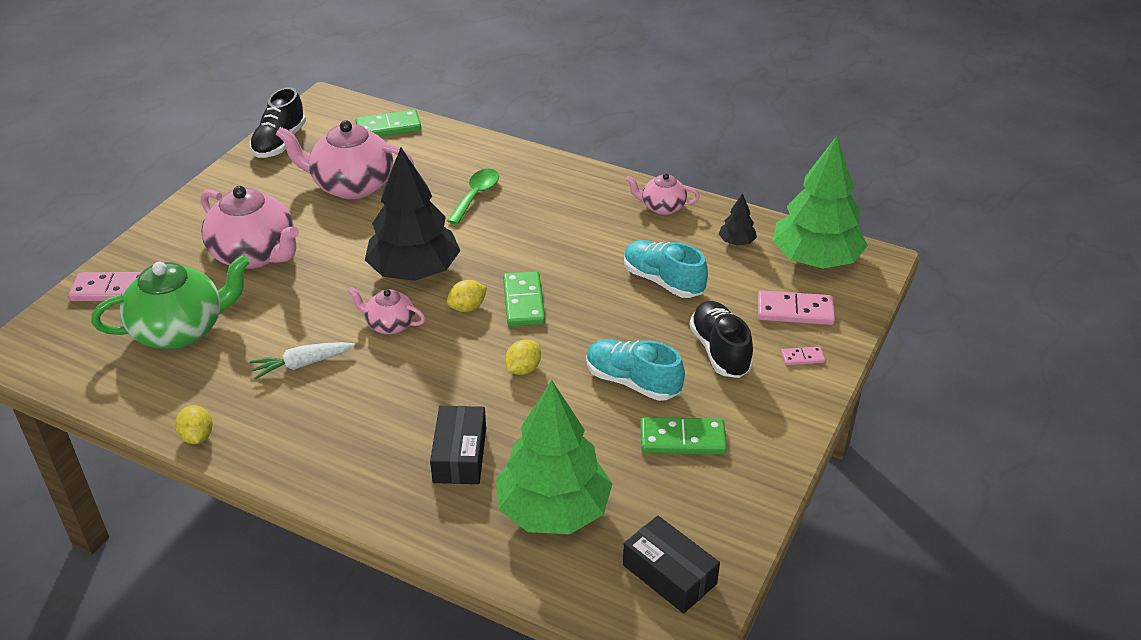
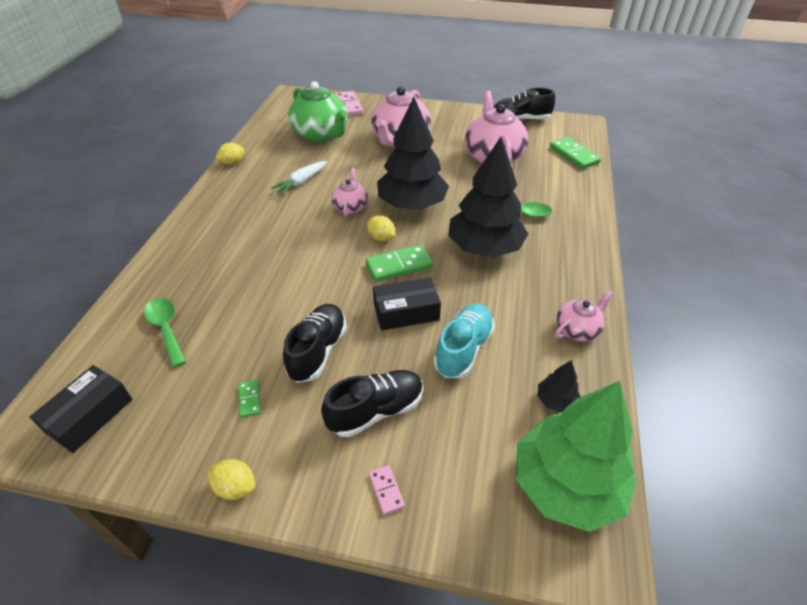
camera: 75 degrees right, 5 degrees up
(302, 364) = (301, 182): white carrot -> white carrot turned 105 degrees counterclockwise
(460, 455) = (222, 268): black box -> black box (406, 312)
(523, 234) = (484, 248): none -> black tree
(523, 369) = (319, 281): yellow lemon -> yellow lemon (236, 487)
(553, 510) = (166, 329): green tree -> green spoon
(632, 382) = (318, 351): turquoise shoe -> black shoe
(662, 207) = (577, 329): pink teapot -> pink teapot turned 60 degrees clockwise
(682, 439) = (249, 399): green domino -> green domino, size x0.52
(795, 311) = (462, 473): pink domino -> none

